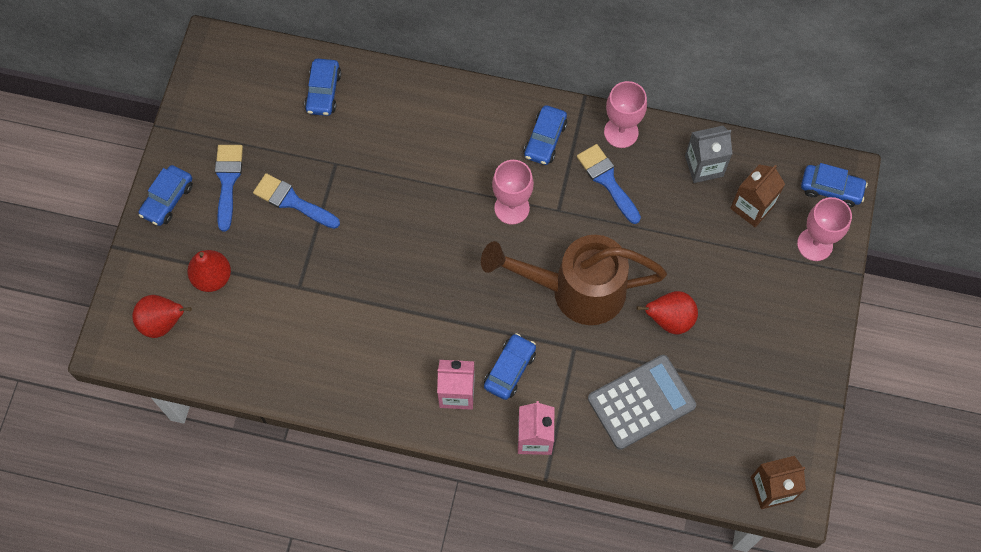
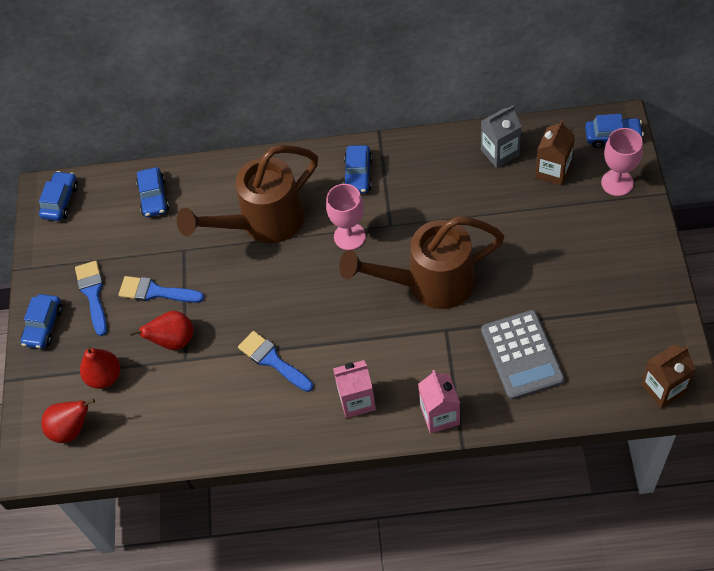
camera: 10 degrees left, 10 degrees down
(426, 161) = (262, 223): none -> brown watering can
(510, 369) = (396, 366): blue car -> blue car (60, 201)
(607, 180) = (423, 189): blue brush -> blue brush (273, 360)
(621, 132) = (420, 149): pink goblet -> none
(641, 402) = (522, 355): grey calculator -> grey calculator turned 120 degrees clockwise
(669, 319) = (519, 280): red pear -> red pear (173, 341)

